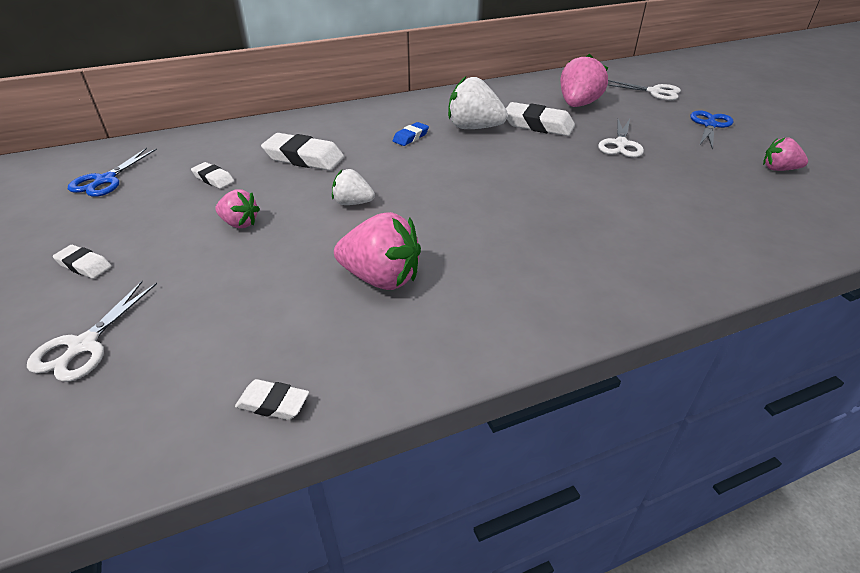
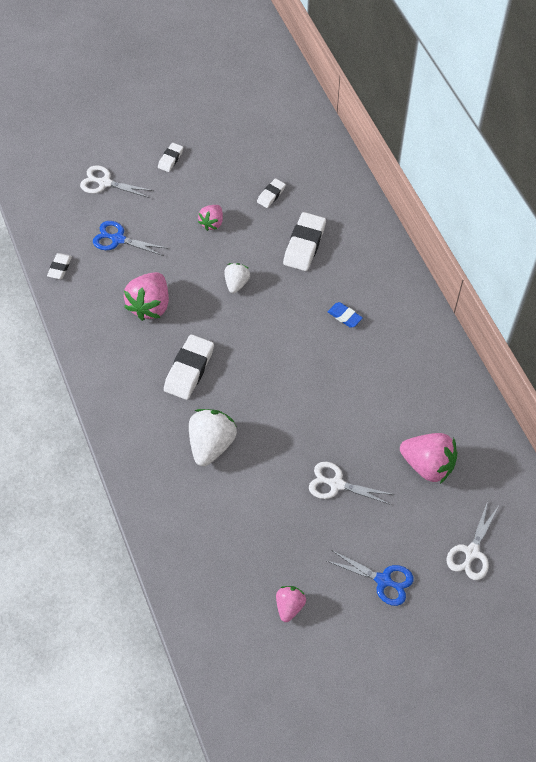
camera: 90 degrees right, 20 degrees up
(105, 180) = (269, 134): blue scissors -> blue scissors (118, 239)
(474, 128) = (366, 366): white strawberry -> white strawberry (211, 444)
(538, 125) = (375, 420): white eraser -> white eraser (189, 370)

